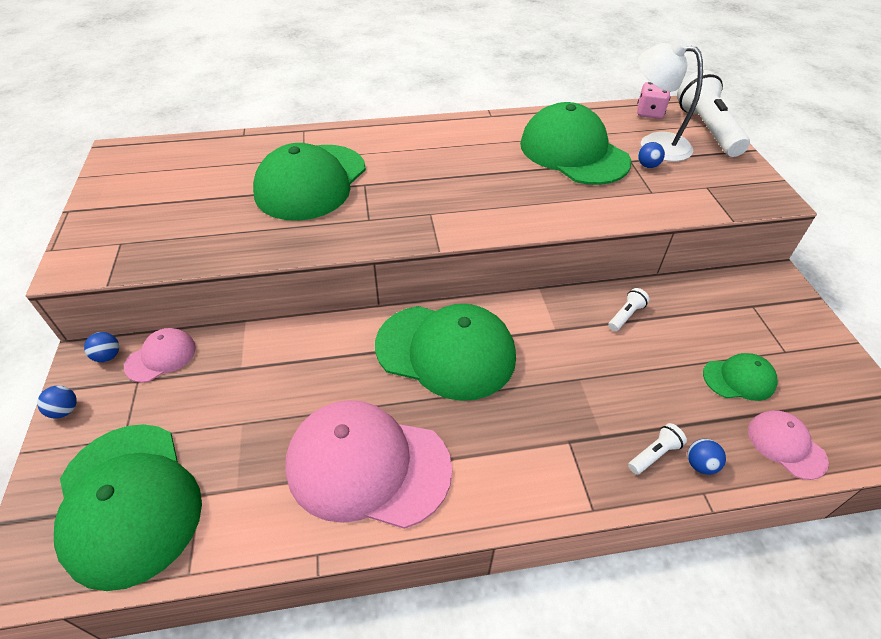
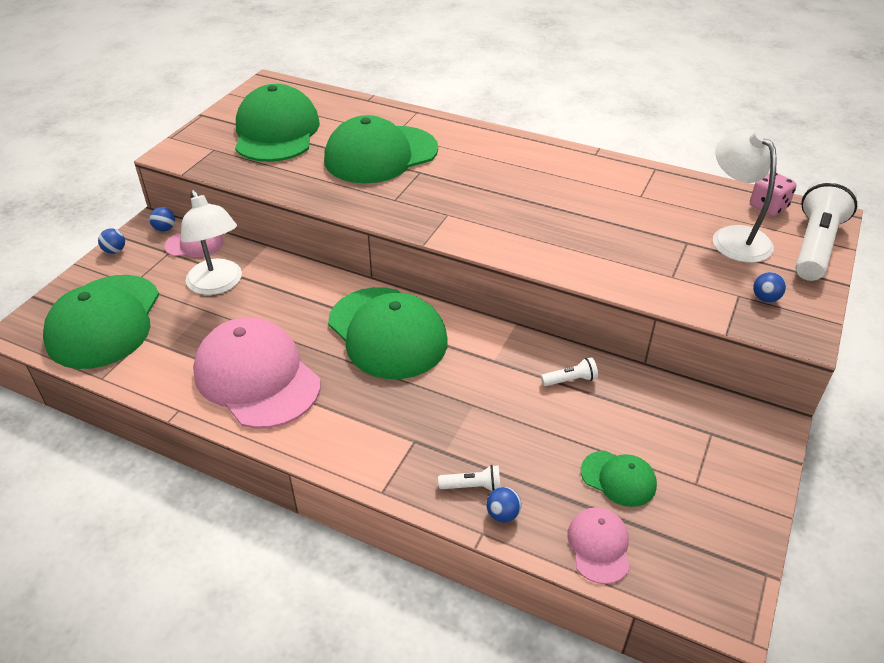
camera: 35 degrees right, 5 degrees down
(230, 388) = (218, 285): none -> white lamp
(573, 152) = (637, 214): green cap -> green cap (276, 132)
(647, 166) = (699, 253): blue ball -> blue ball (765, 298)

